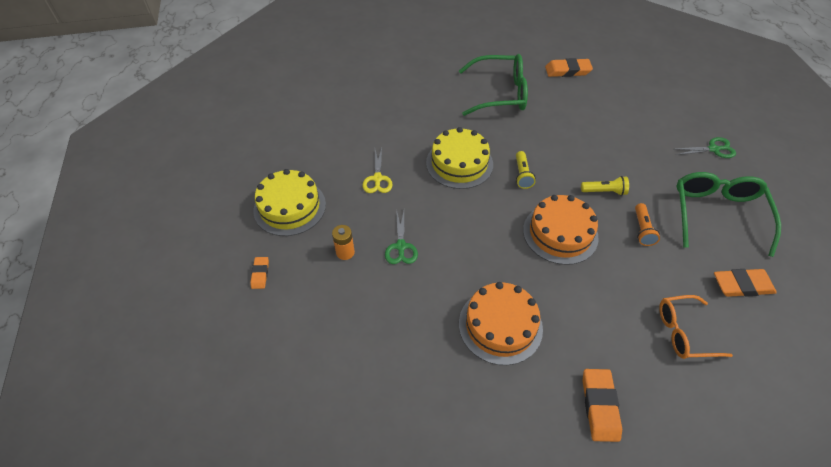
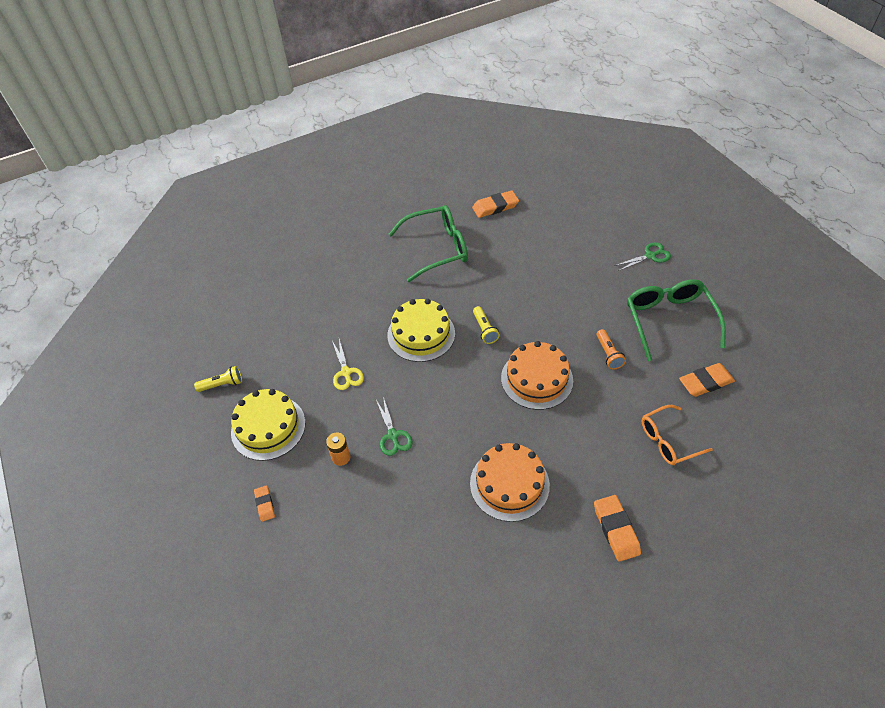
camera: 15 degrees left, 0 degrees up
(604, 191) = (564, 325): yellow flashlight -> yellow flashlight (222, 384)

